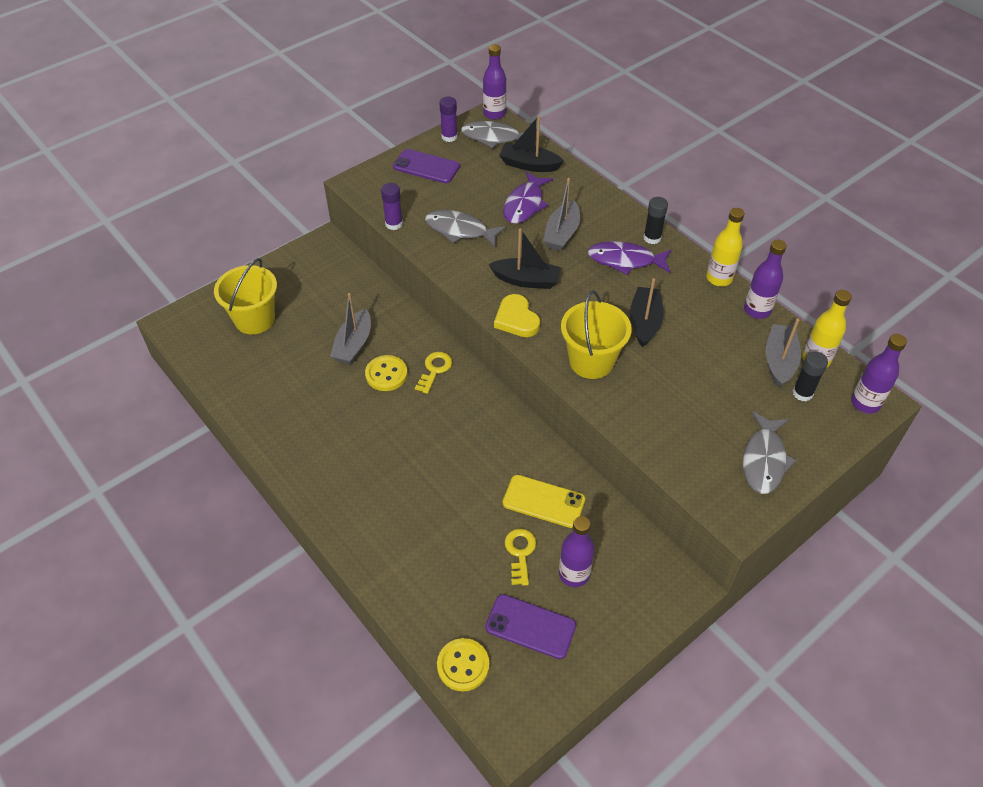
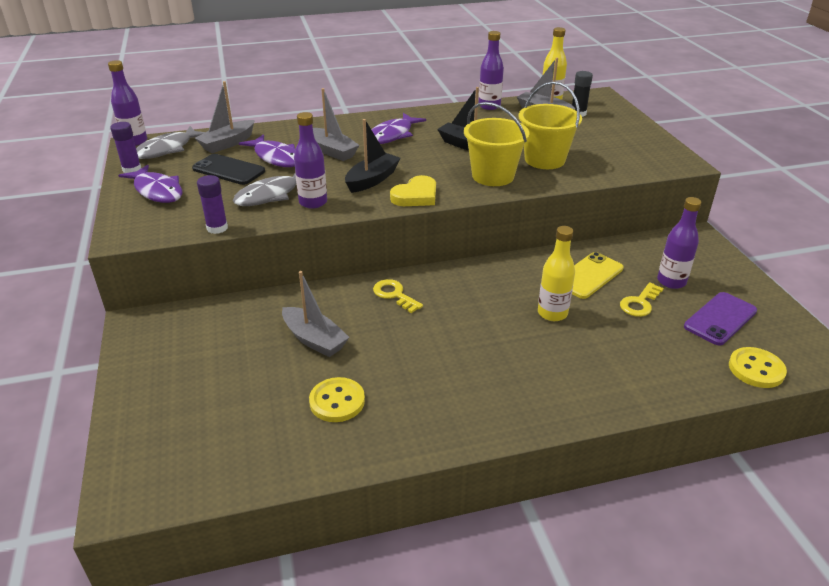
camera: 65 degrees left, 15 degrees down
(255, 319) = (199, 411): yellow bucket -> yellow bucket (544, 160)
(386, 374) = (376, 327): yellow button -> yellow button (337, 401)
(426, 167) = (157, 191): purple phone -> purple fish
(484, 188) = (228, 170): none -> black phone
(516, 319) = (416, 196): yellow heart -> yellow heart turned 45 degrees counterclockwise
(520, 552) = (639, 303): yellow key -> yellow key turned 75 degrees counterclockwise
(529, 165) = (227, 143): black boat -> grey boat
(652, 238) = (378, 119): black glue stick -> none
(719, 278) = (446, 109): yellow bottle -> yellow bottle (552, 313)
(764, 460) = (633, 141): grey fish -> none
(865, 403) = (598, 99): purple bottle -> purple bottle (313, 202)

